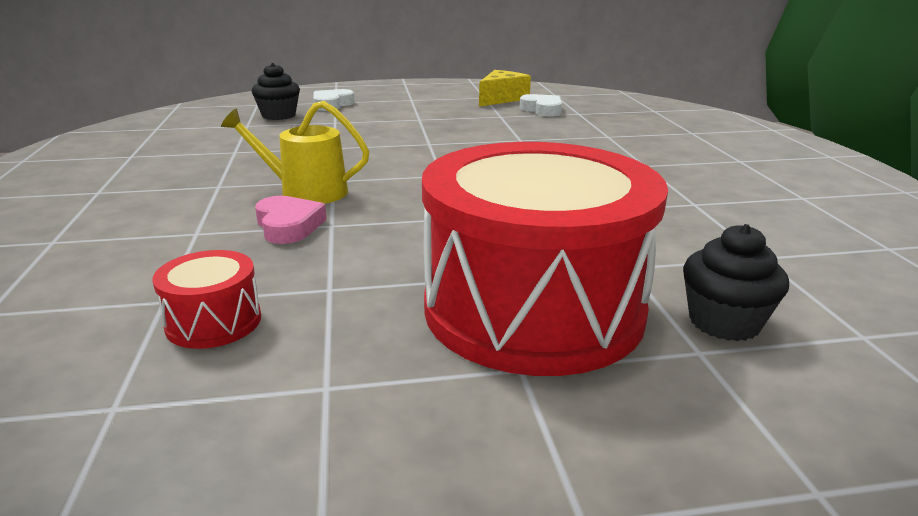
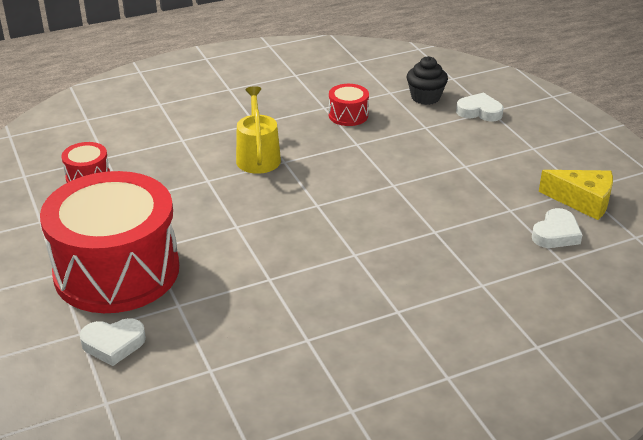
camera: 75 degrees right, 10 degrees up
(269, 144) = (348, 115): none -> red drum
(288, 226) = (201, 166): pink heart -> none
(724, 322) = (113, 344): black cupcake -> white heart

